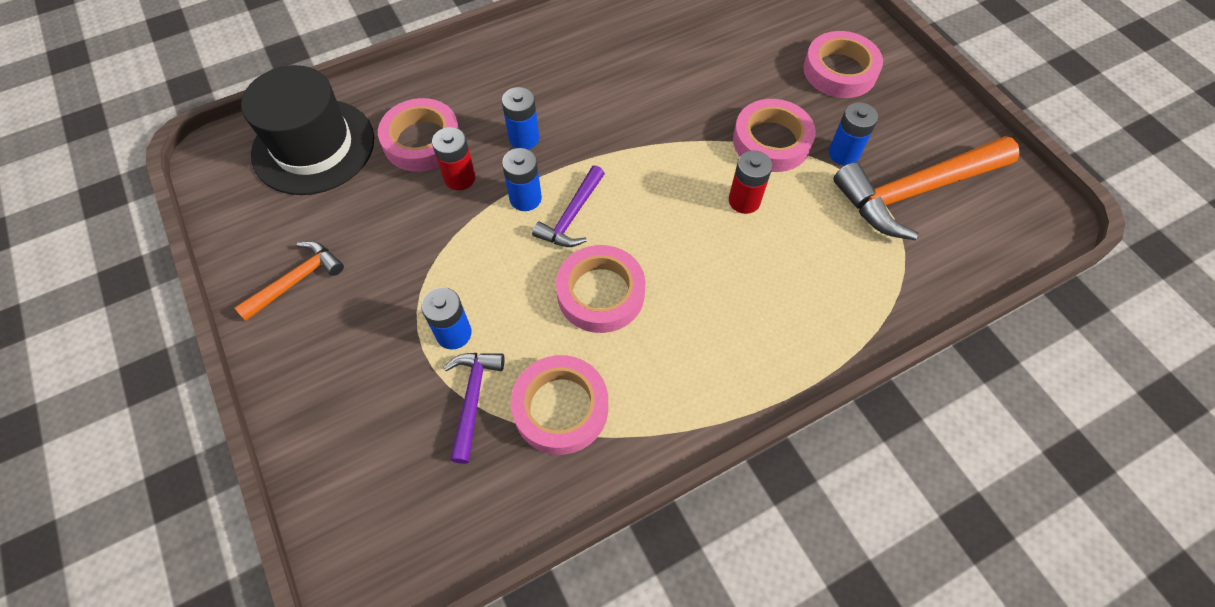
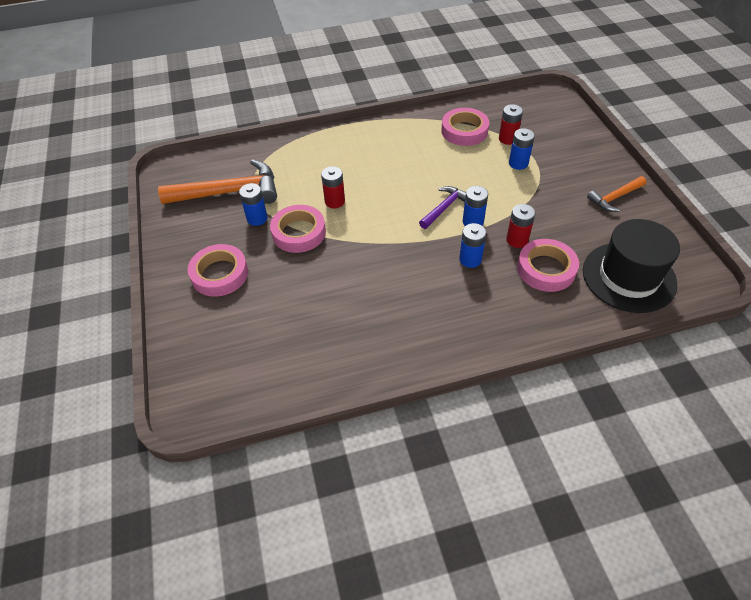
camera: 165 degrees left, 10 degrees down
(472, 398) = (507, 139): purple hammer -> red battery
(600, 293) = (435, 170): pink tape -> none

